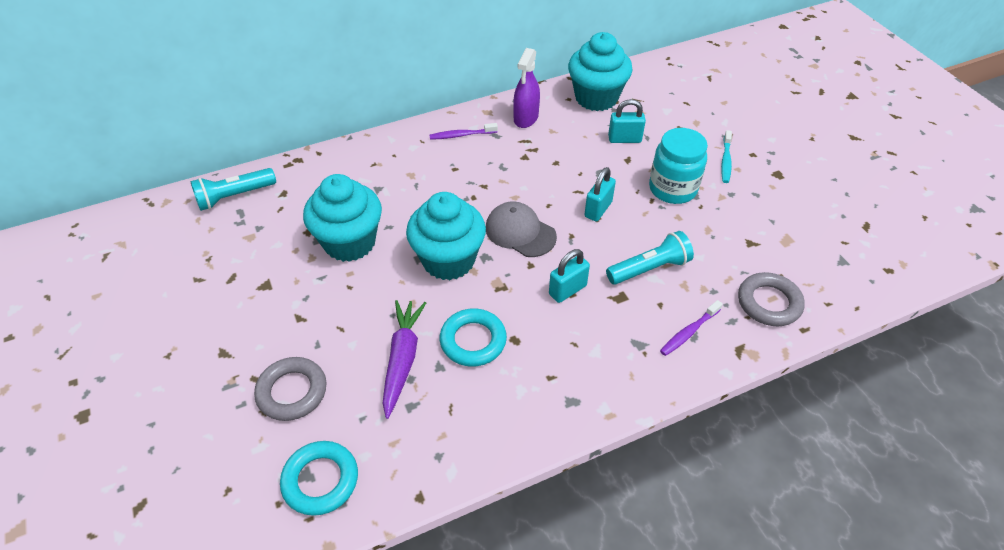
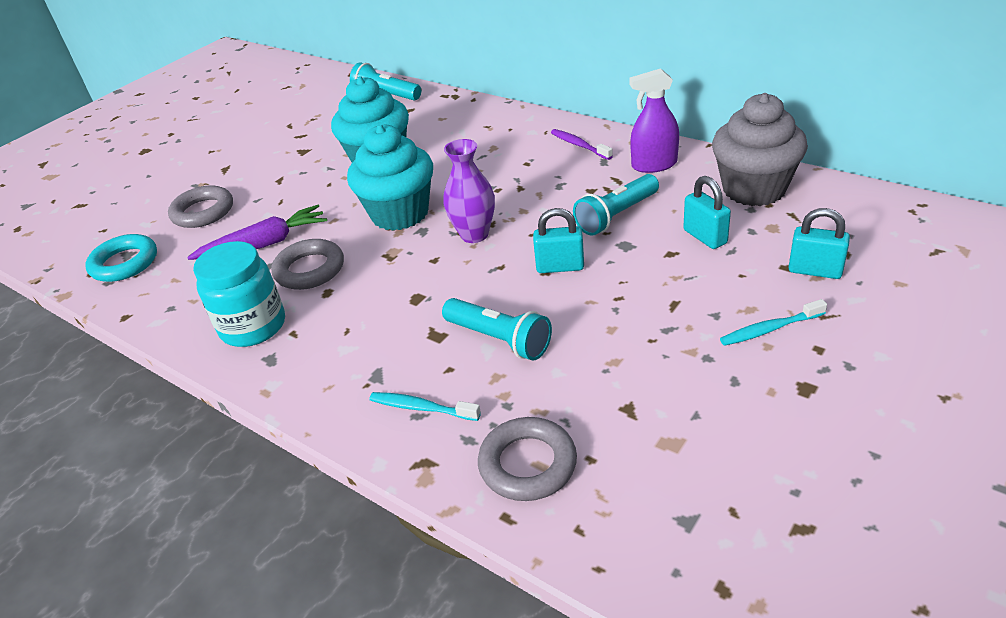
camera: 65 degrees right, 10 degrees down
(473, 341) = (309, 269): turquoise ring -> grey ring
(520, 232) = (474, 234): grey cap -> purple vase
(566, 160) = (616, 216): none -> turquoise flashlight
(567, 290) = (417, 296): turquoise padlock -> turquoise padlock (815, 271)
(596, 98) = (754, 189): turquoise cupcake -> grey cupcake
(672, 189) = (658, 305): turquoise jar -> turquoise jar (253, 326)
(689, 332) = (421, 408): purple toothbrush -> turquoise toothbrush

